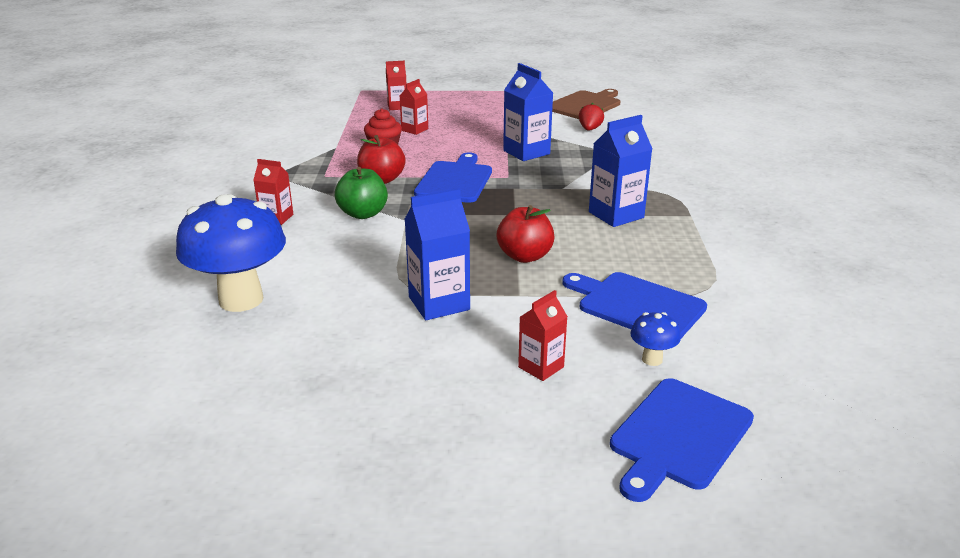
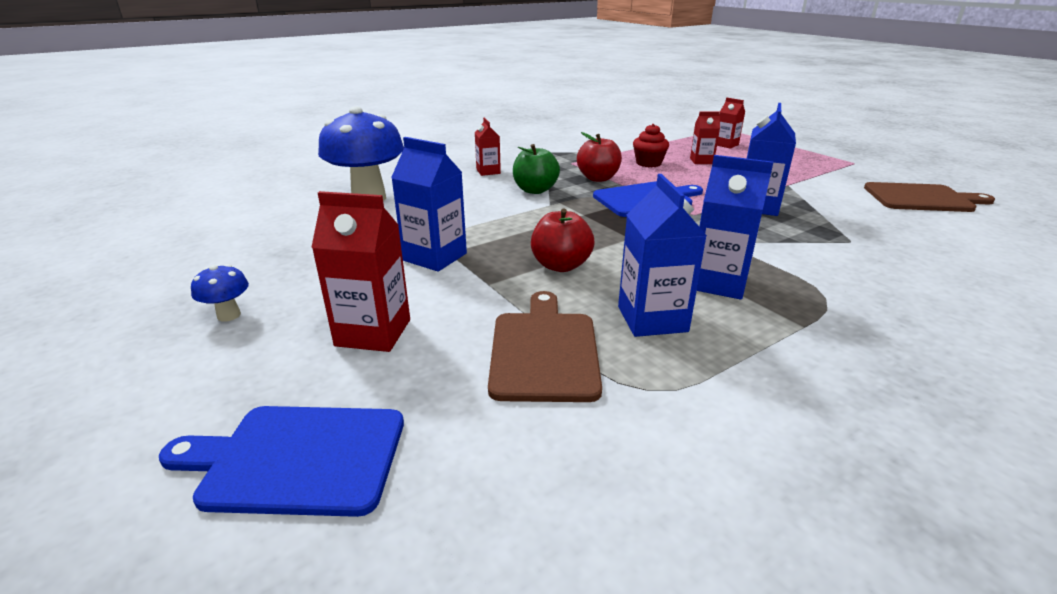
camera: 55 degrees right, 0 degrees up
(541, 367) = (373, 332): red carton -> red carton, size x1.64
(590, 129) = (875, 216): red strawberry -> none
(636, 254) = (652, 319): none -> blue carton
(636, 305) = (544, 351): blue cutting board -> brown cutting board
(652, 359) = (442, 393): blue mushroom -> blue mushroom (229, 315)

